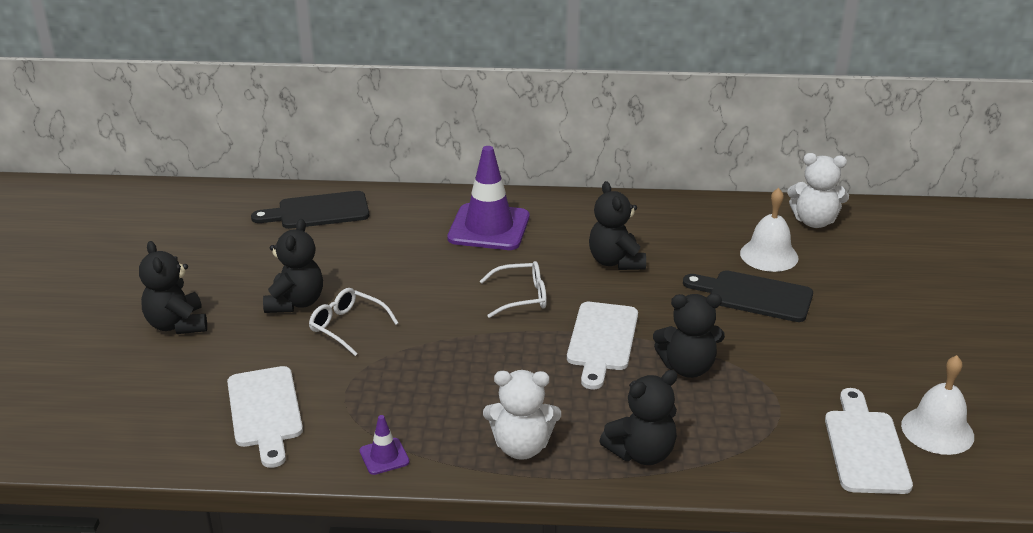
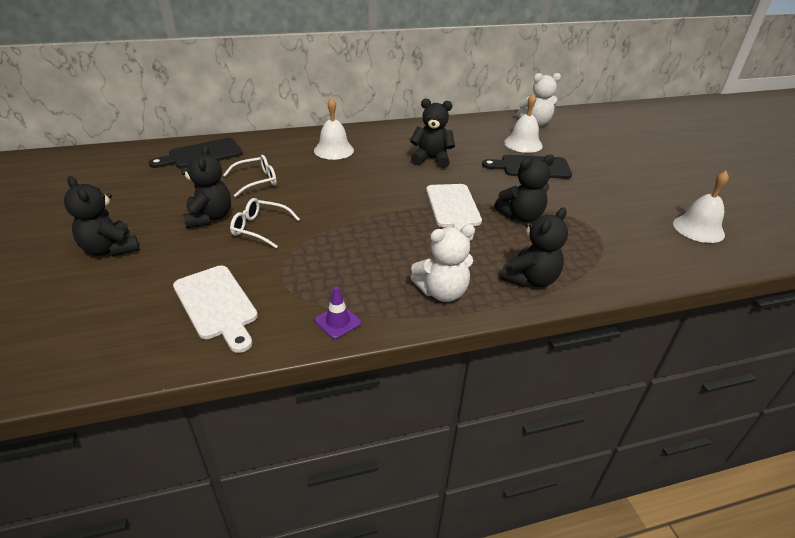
camera: 20 degrees left, 5 degrees up
(489, 228) = (334, 150): purple traffic cone -> white bell
(521, 297) = (381, 189): white glasses -> white glasses (256, 181)
(615, 262) = (431, 159): black teddy bear -> black teddy bear turned 135 degrees clockwise
(865, 447) = (666, 247): white cutting board -> none

